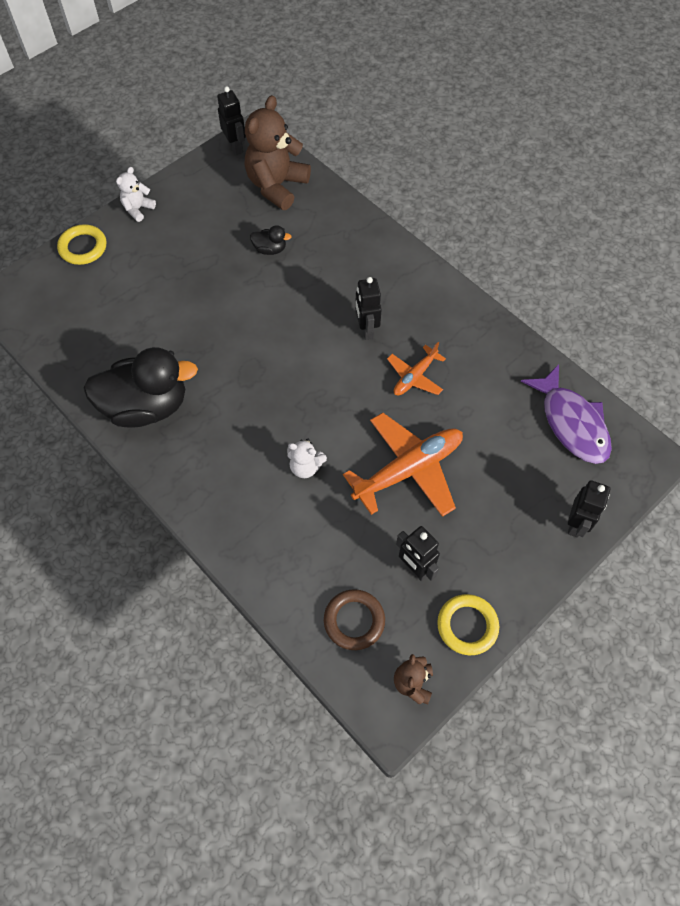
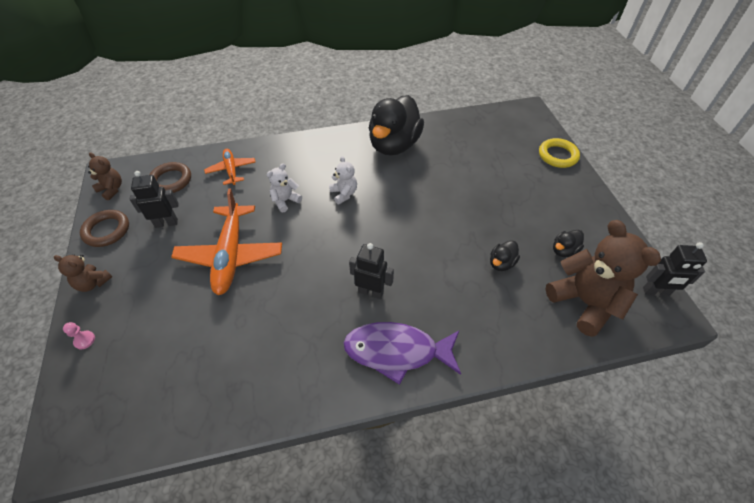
camera: 120 degrees right, 10 degrees down
(138, 209) = (589, 196): white teddy bear -> white teddy bear (344, 194)
(226, 211) = (564, 250): none -> black duck
(414, 377) = (300, 302): orange plane -> orange plane (231, 170)
(467, 626) = (107, 230): yellow ring -> brown ring
(527, 574) = (93, 283): none -> brown teddy bear
(571, 423) = (154, 402): purple fish -> purple fish (396, 351)
(576, 524) = (84, 340): black robot -> pink pawn

